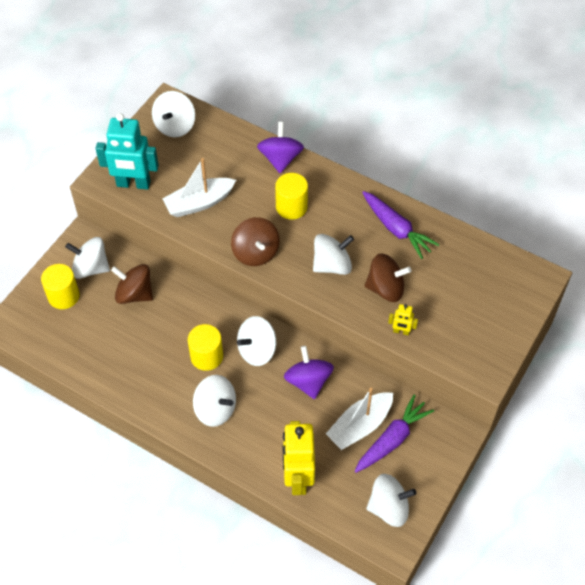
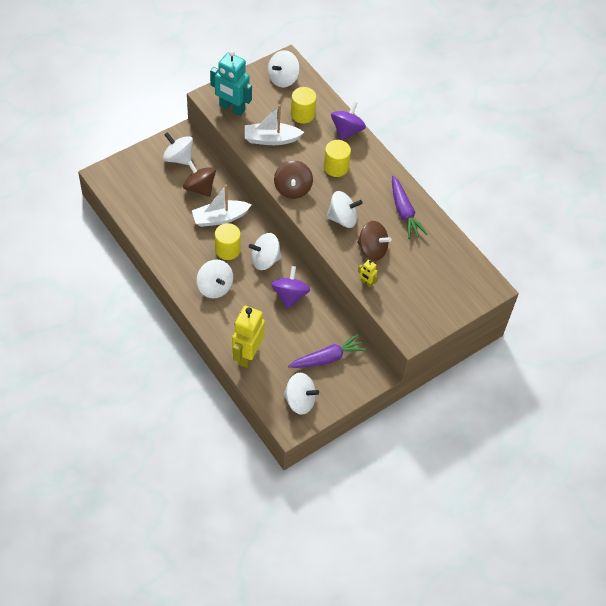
camera: 20 degrees right, 0 degrees up
(63, 296) = (150, 170): yellow cylinder -> yellow cylinder (302, 114)
(360, 426) = (310, 339): white boat -> white boat (220, 218)

